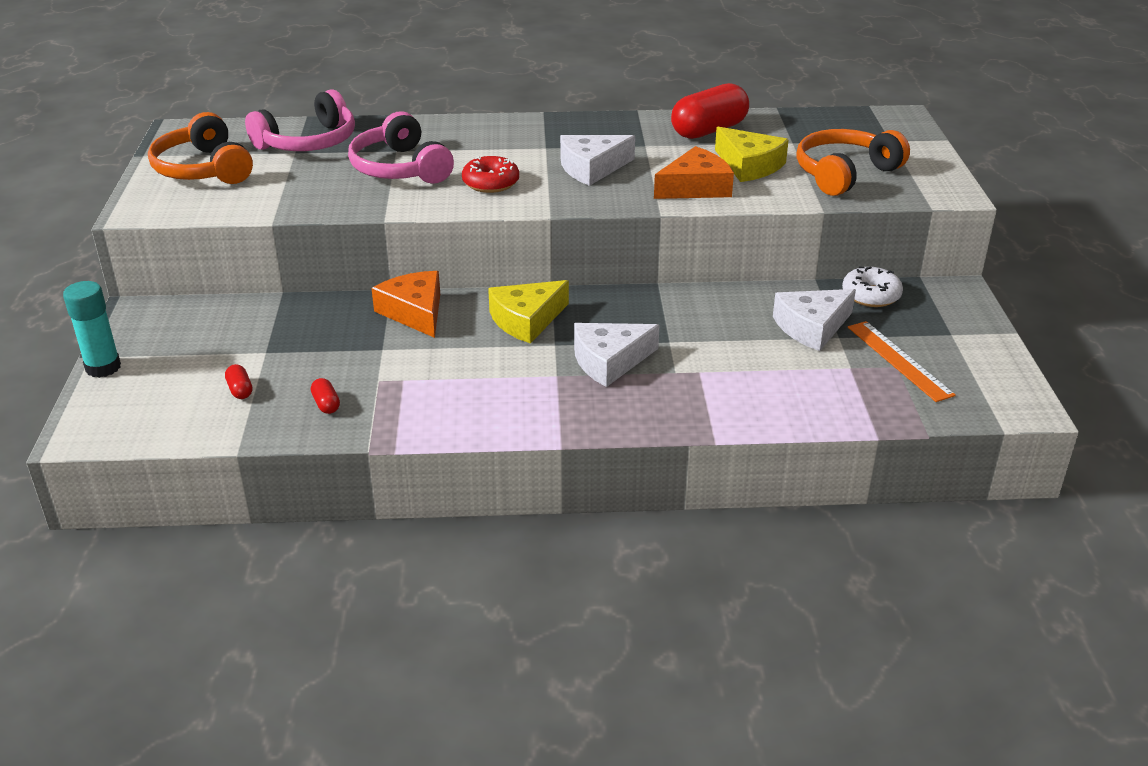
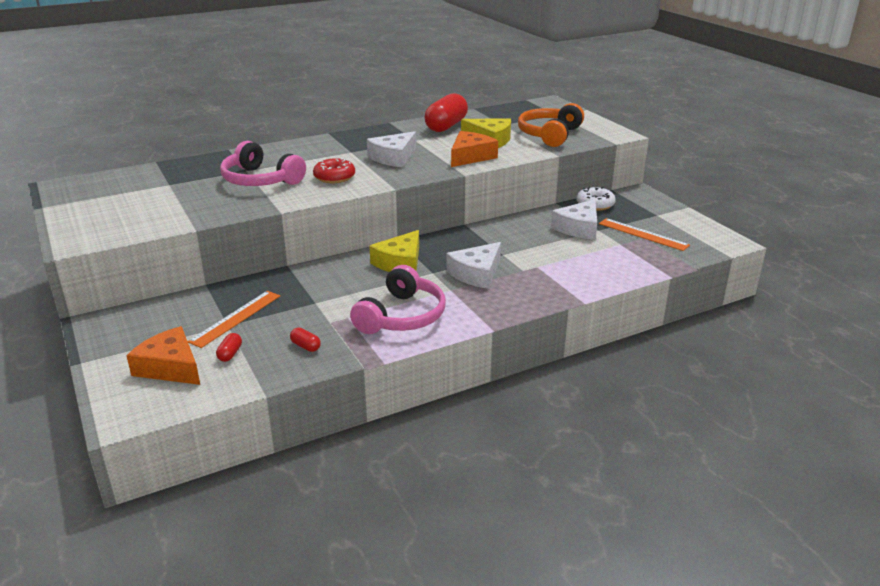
camera: 25 degrees left, 5 degrees down
(103, 367) = (99, 367): turquoise glue stick -> none
(203, 169) = (104, 207): orange headphones -> none
(240, 390) = (230, 354): red capsule -> red capsule turned 60 degrees clockwise
(280, 345) = (236, 318): none -> orange ruler
(308, 142) = (173, 176): pink headphones -> pink headphones (401, 316)
(415, 312) = (318, 275): orange cheese -> orange cheese (170, 367)

